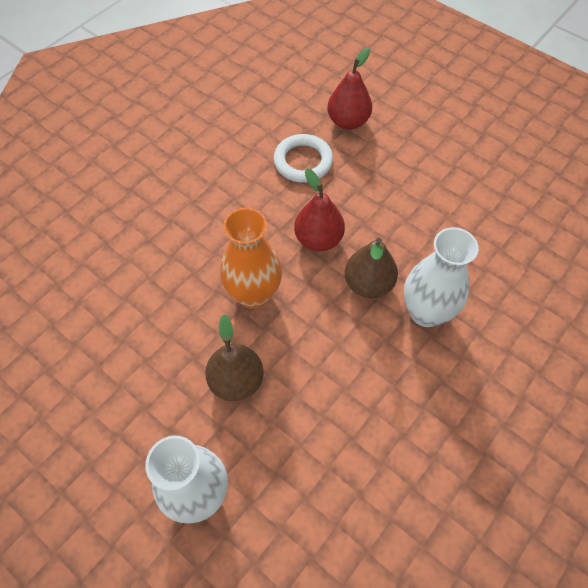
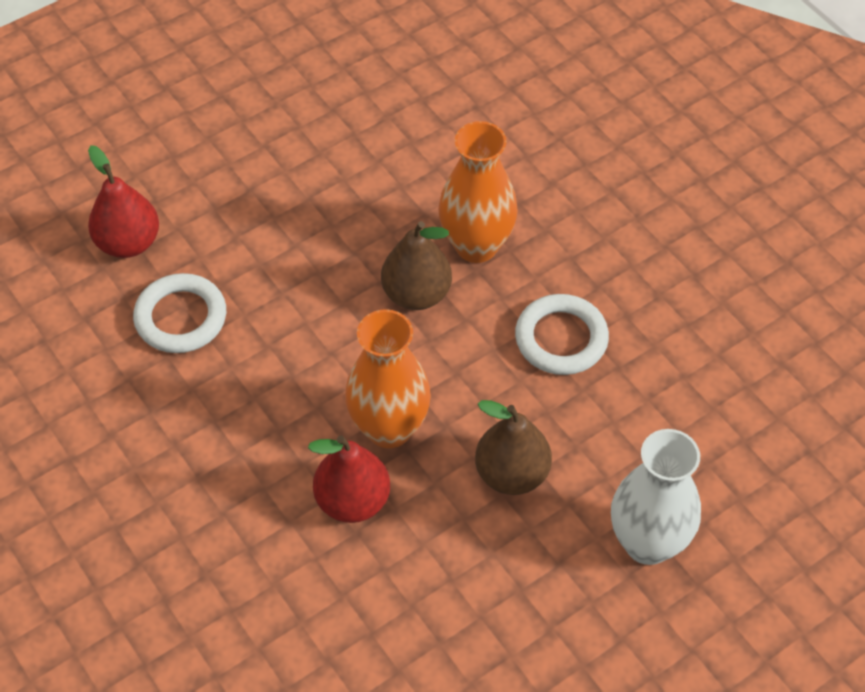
camera: 75 degrees left, 5 degrees down
(318, 239) = (326, 332): red pear -> red pear (352, 501)
(363, 390) = (561, 339): none -> white ring
(426, 312) = (476, 245): white vase -> orange vase

